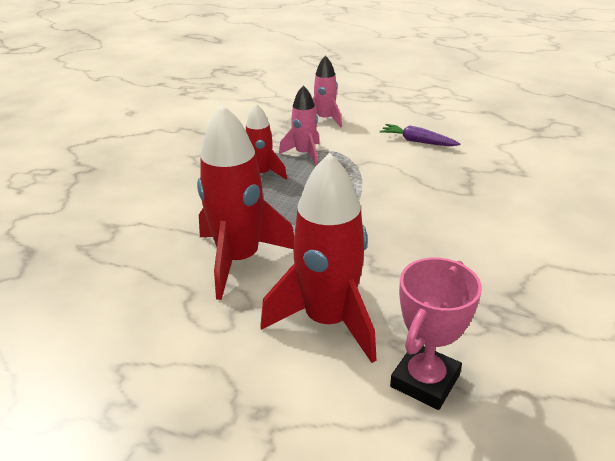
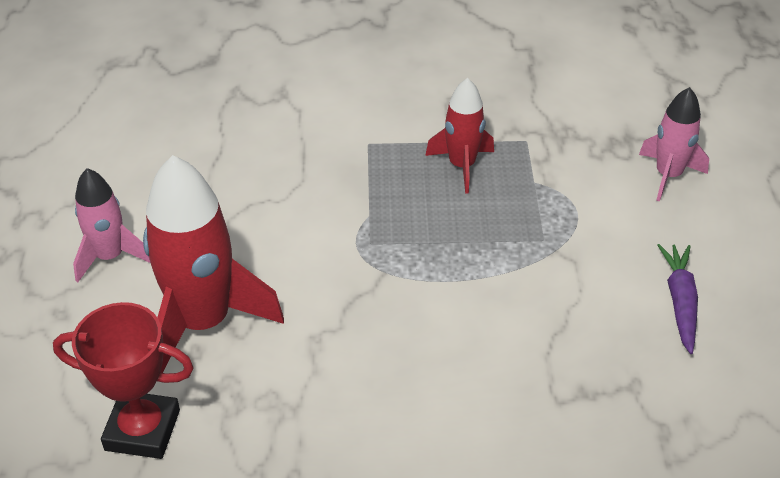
camera: 65 degrees right, 10 degrees up
(239, 260) = (273, 214): red rocket -> none
(304, 154) = (545, 188): pink rocket -> pink rocket (110, 257)
(425, 381) = (142, 430): pink trophy -> red trophy

